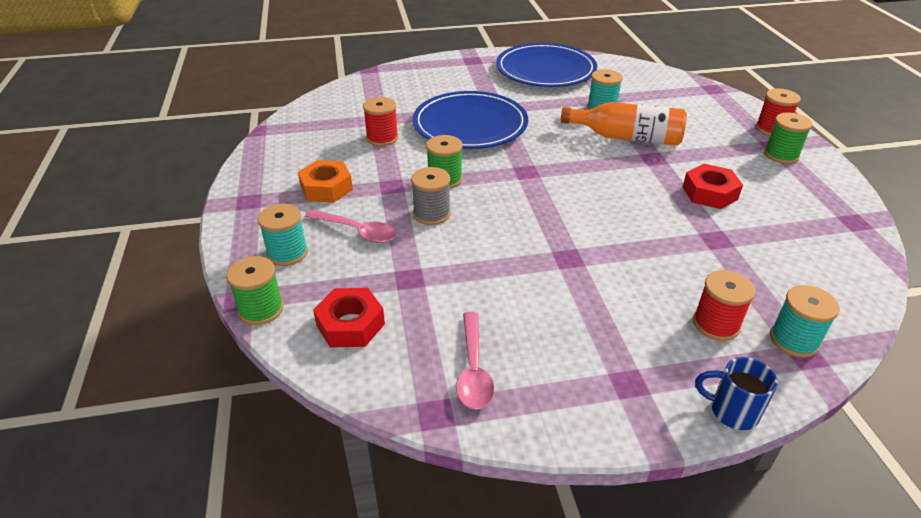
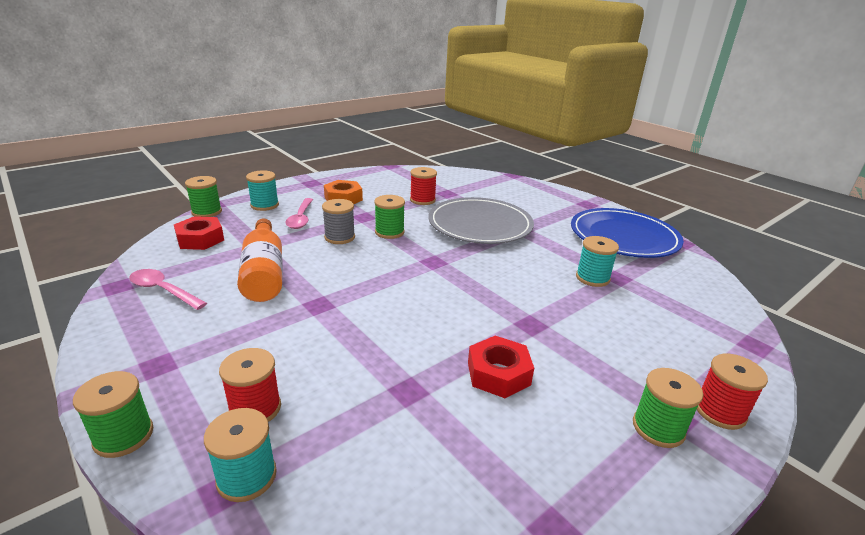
camera: 60 degrees right, 10 degrees down
(470, 124) = (480, 225): blue plate -> grey plate
(473, 369) = (163, 290): pink spoon -> pink spoon turned 60 degrees clockwise
(627, 137) = (553, 301): orange bottle -> orange bottle (264, 273)
(732, 411) = (123, 436): blue mug -> green spool

